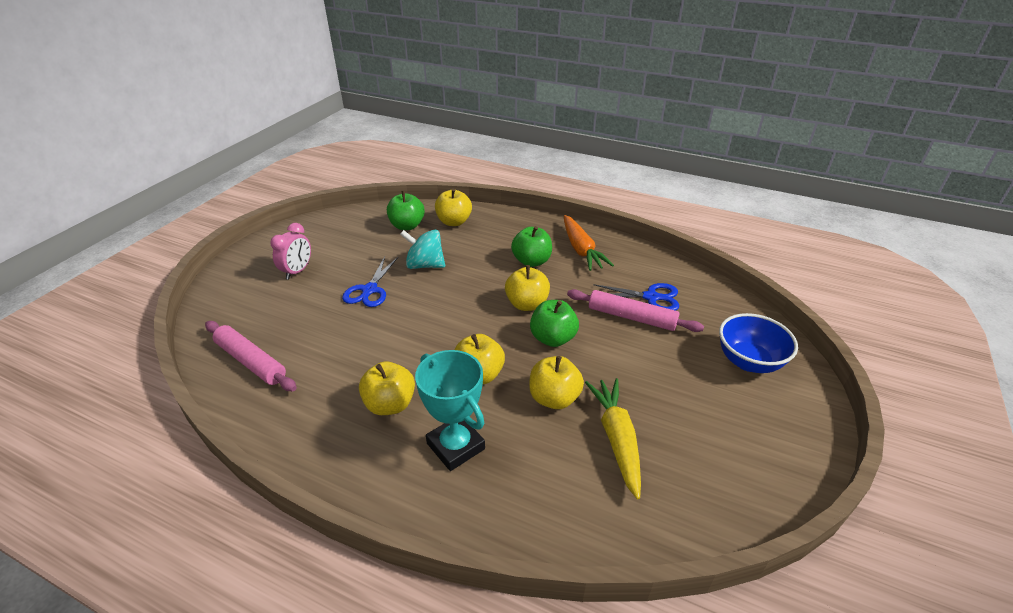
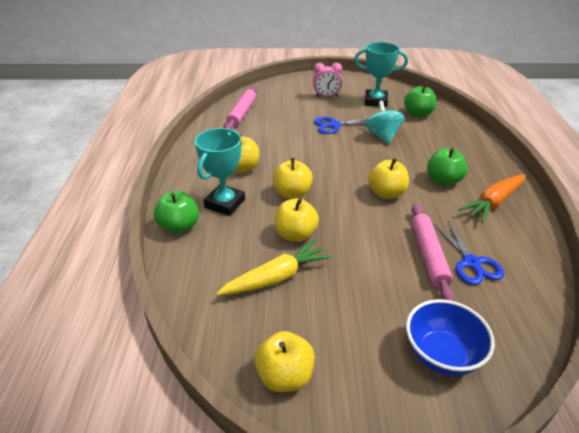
camera: 65 degrees right, 0 degrees up
(352, 241) = (375, 101): none -> turquoise trophy
(454, 222) = (448, 130): yellow apple -> yellow apple (285, 376)
(553, 338) = (359, 217): green apple -> green apple (179, 226)

